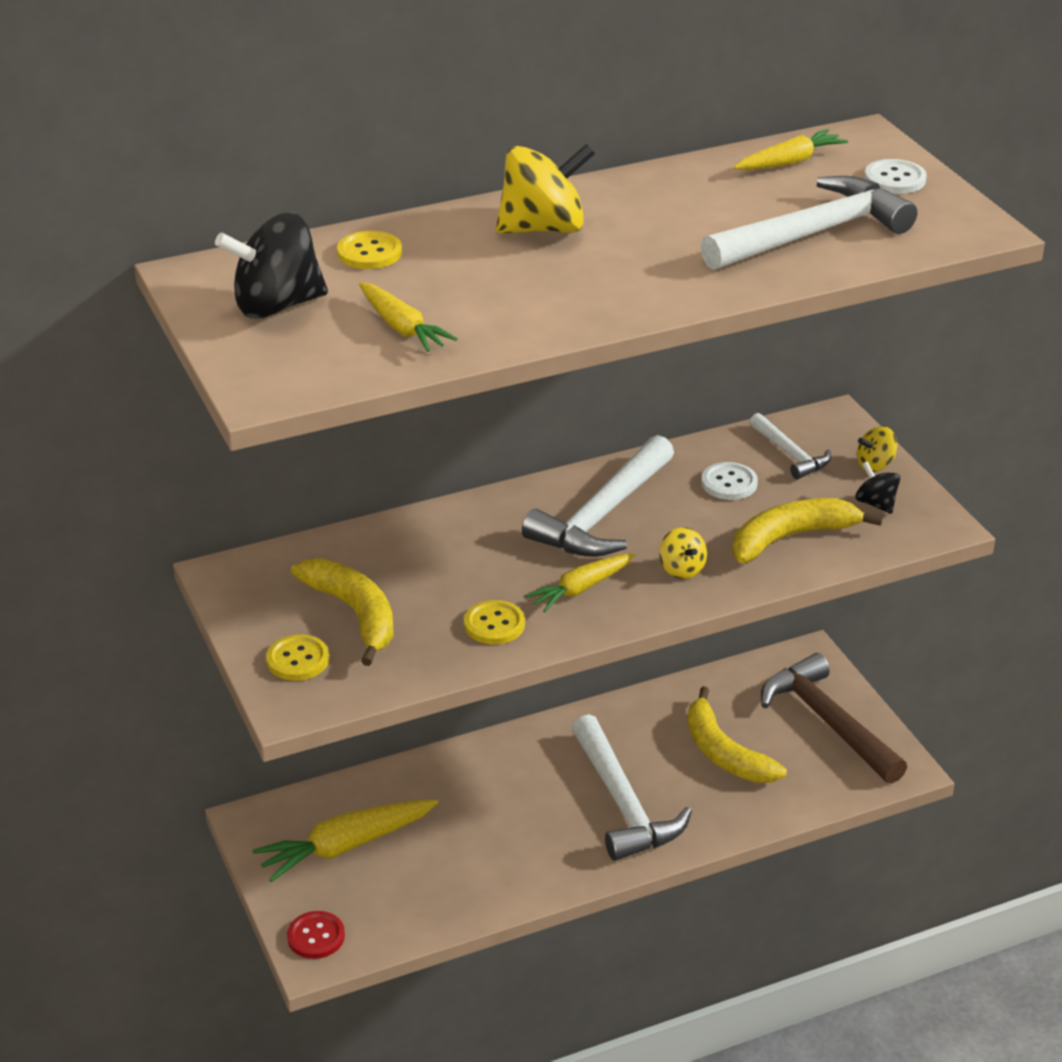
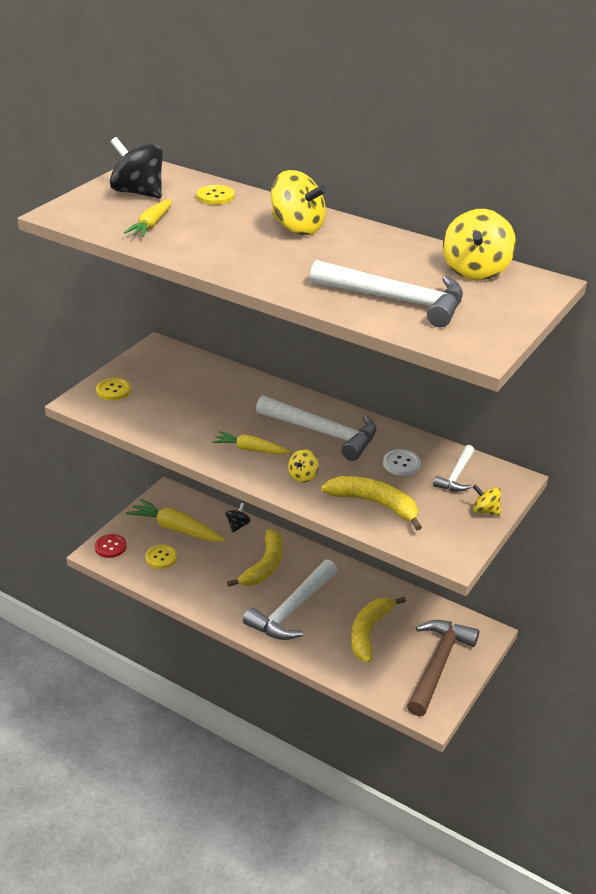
camera: 55 degrees right, 0 degrees up
(354, 614) = (162, 392): yellow banana -> yellow banana (264, 566)
(494, 624) = (194, 434): yellow button -> yellow button (161, 557)
(603, 515) = (323, 433): white hammer -> white hammer turned 150 degrees counterclockwise
(790, 162) = (475, 270): yellow carrot -> yellow spinning top
(876, 504) = (445, 524): black spinning top -> black spinning top (238, 525)
(895, 179) = (504, 307): white button -> none

